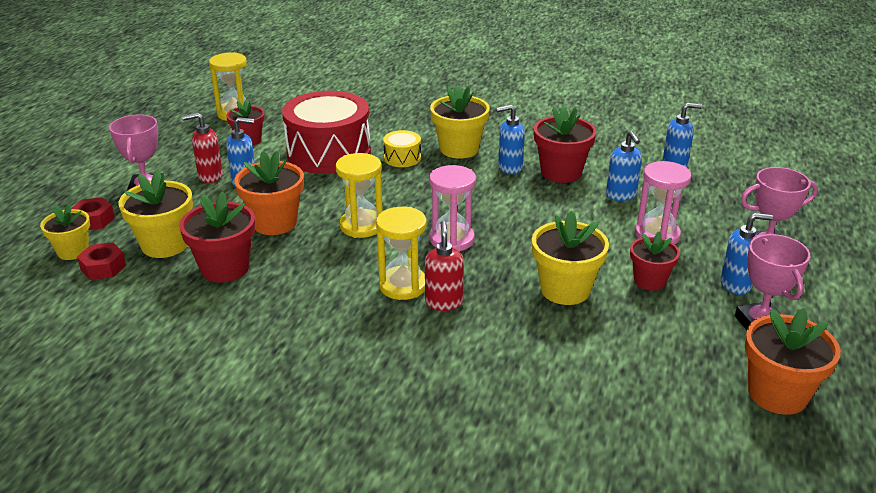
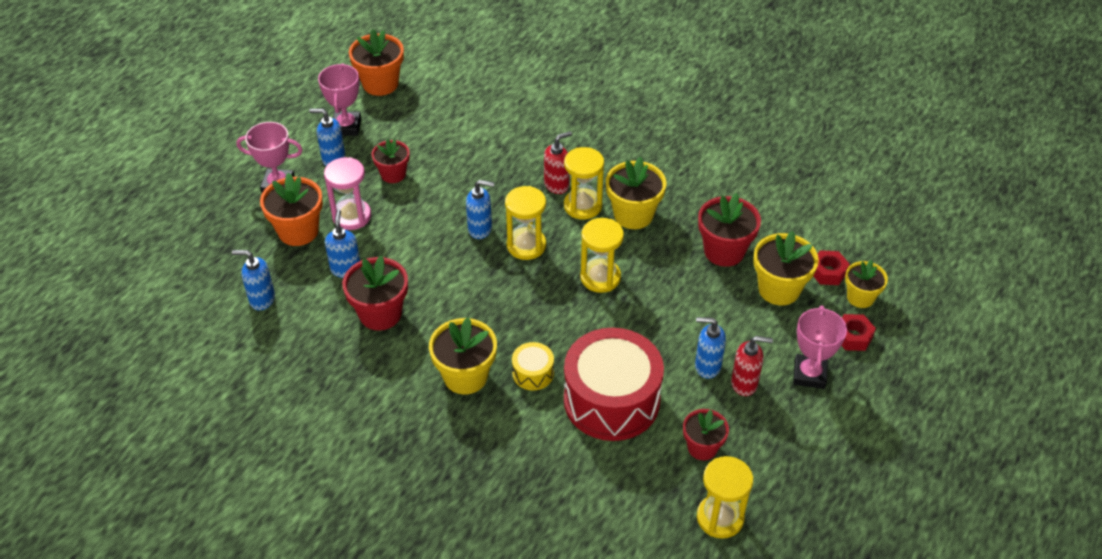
camera: 165 degrees left, 15 degrees up
(274, 223) = (679, 298): orange flower pot -> orange flower pot (298, 231)
(444, 302) = (557, 185): red soap dispenser -> red soap dispenser turned 135 degrees counterclockwise
(452, 239) = (526, 245): pink hourglass -> yellow hourglass
(509, 168) = (427, 332): blue soap dispenser -> blue soap dispenser (480, 229)
(565, 289) = (461, 179): yellow flower pot -> yellow flower pot (633, 215)

